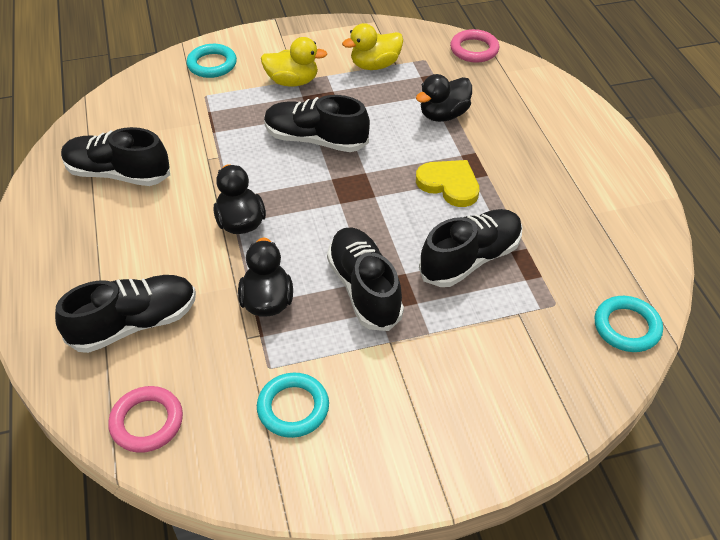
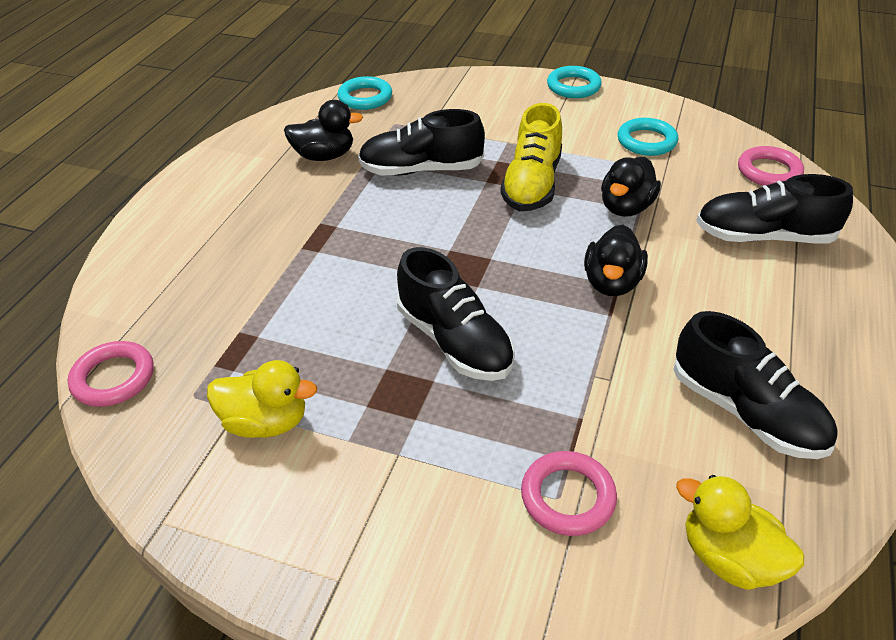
camera: 145 degrees left, 5 degrees down
(200, 97) = (567, 497): none -> pink ring
(212, 64) = (508, 569): turquoise ring -> turquoise ring (573, 86)
(292, 81) = (406, 454): yellow duck -> yellow duck (729, 558)
(364, 289) = (532, 184): black shoe -> yellow shoe
(443, 115) = (277, 303): black duck -> black duck (324, 156)
(449, 184) = (366, 230): yellow heart -> none

